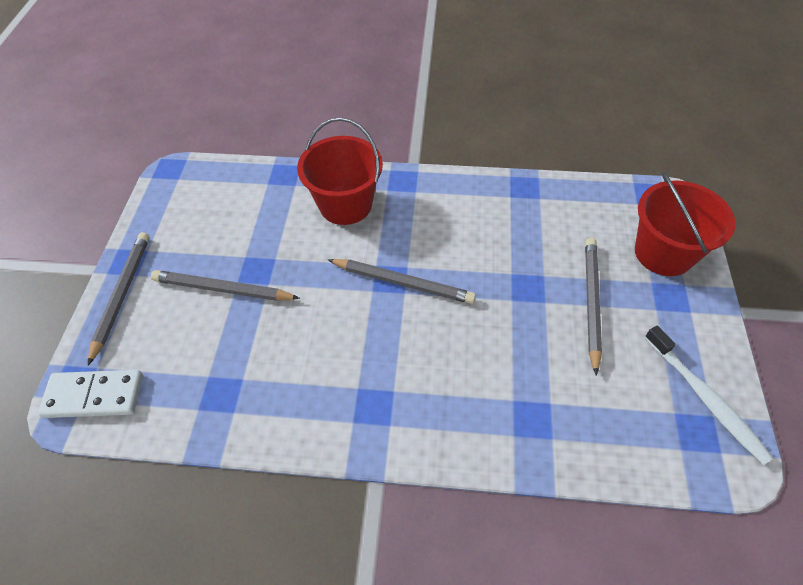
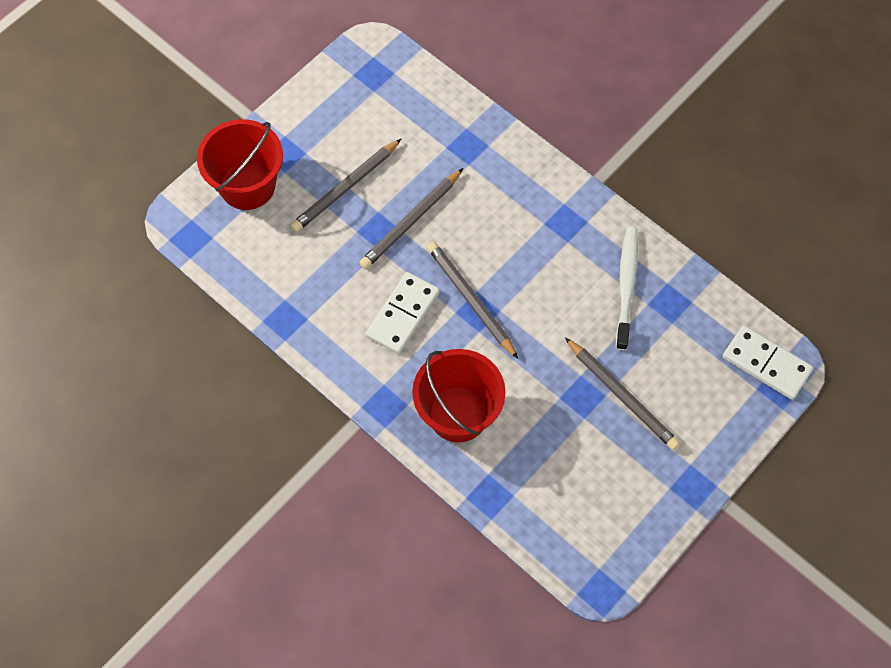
camera: 145 degrees left, 10 degrees up
(122, 295) = (711, 449): grey pencil -> grey pencil (411, 221)
(445, 240) = (403, 315): none -> white domino
(705, 399) = (346, 85): white toothbrush -> white toothbrush (626, 286)

